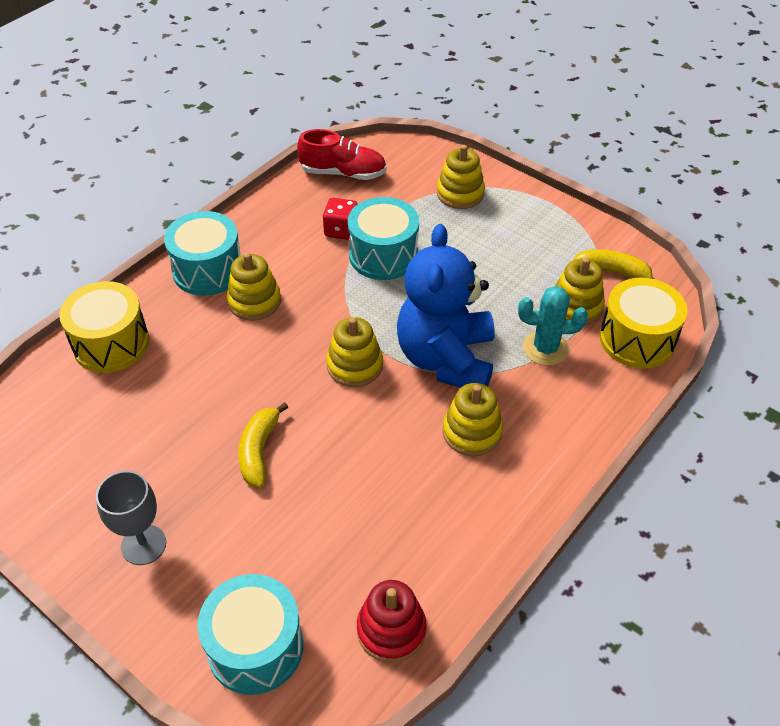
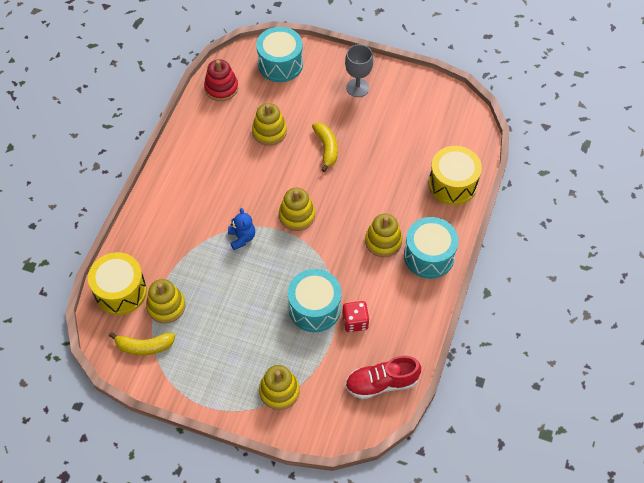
camera: 160 degrees right, 10 degrees up
(446, 359) = (242, 238): blue teddy bear -> blue teddy bear, size x0.42
(472, 432) = (211, 195): yellow stacking toy -> yellow stacking toy (269, 131)
(545, 348) = (180, 265): turquoise cactus -> none

